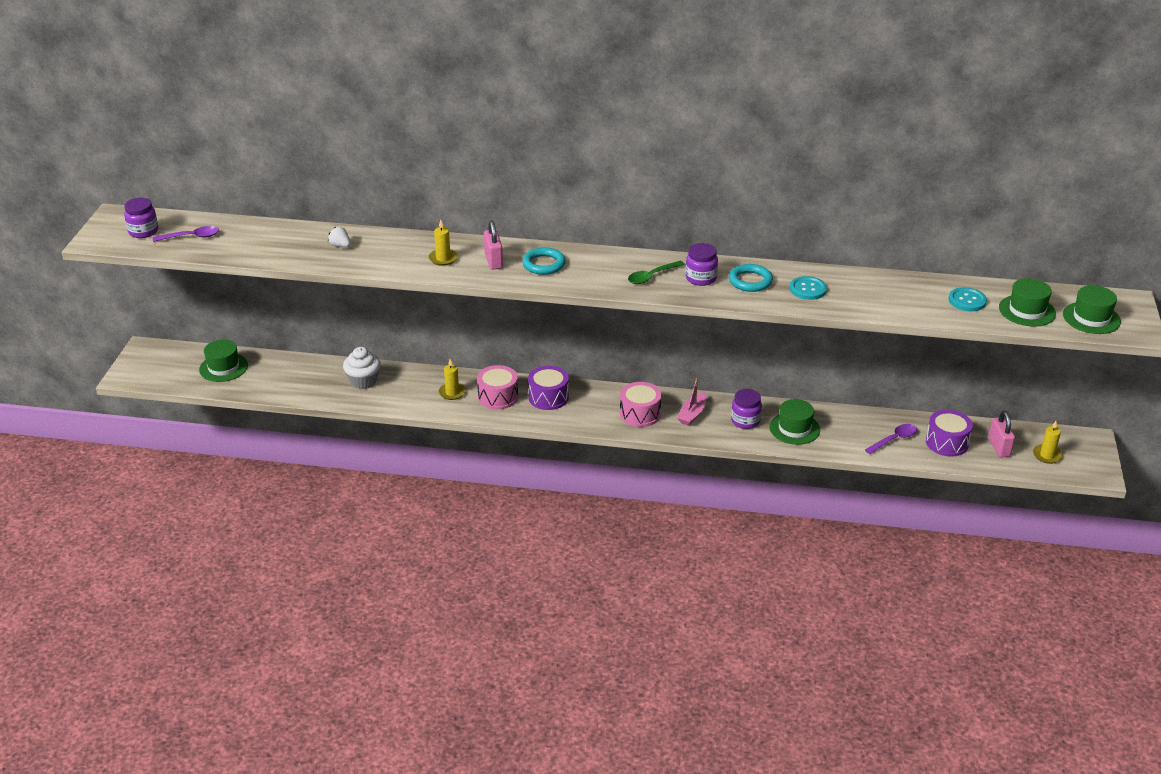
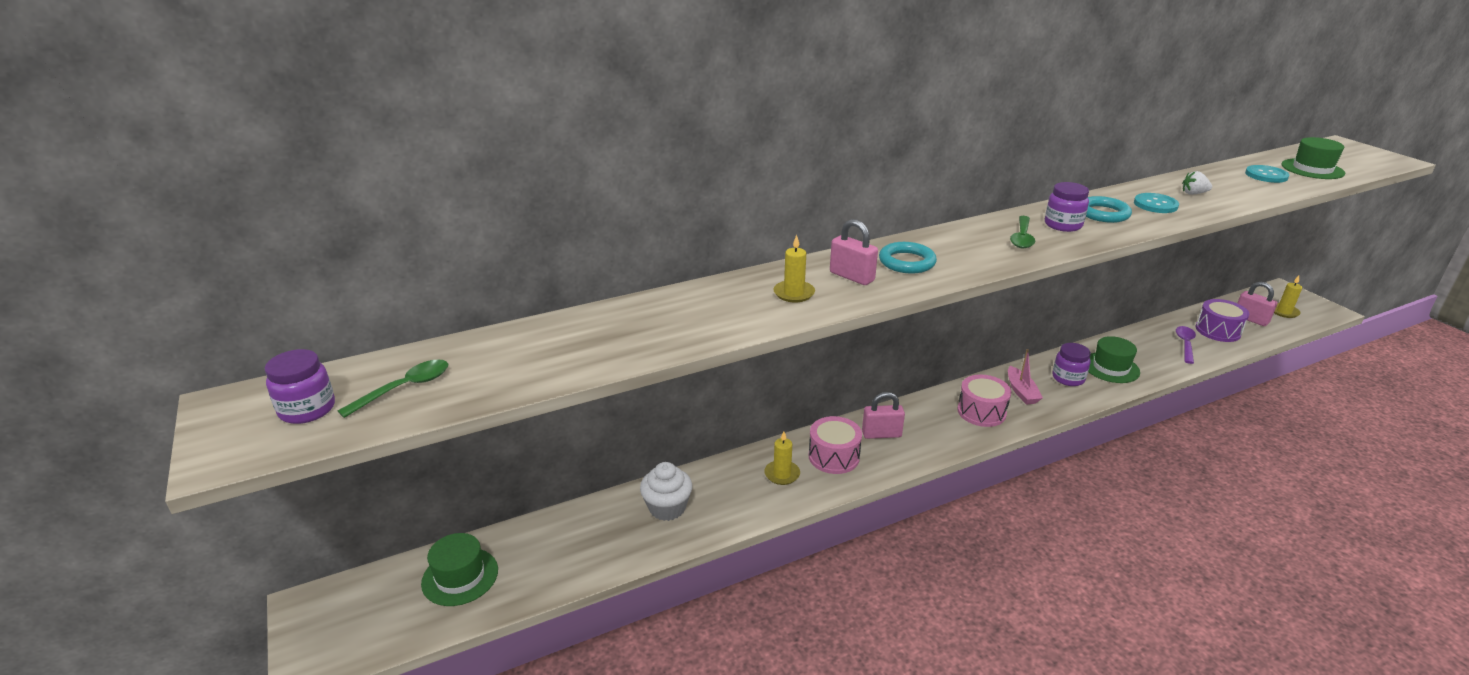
camera: 35 degrees left, 5 degrees down
(191, 237) = (405, 388): purple spoon -> green spoon
(340, 246) = (646, 323): white strawberry -> white strawberry (1193, 193)
(548, 397) = (881, 434): purple drum -> pink padlock
(1091, 318) = (1354, 160): green hat -> none

